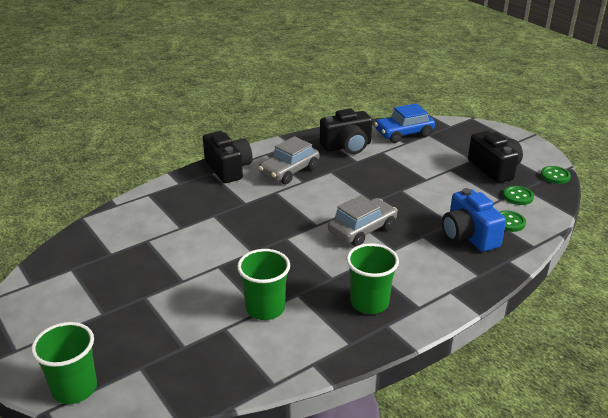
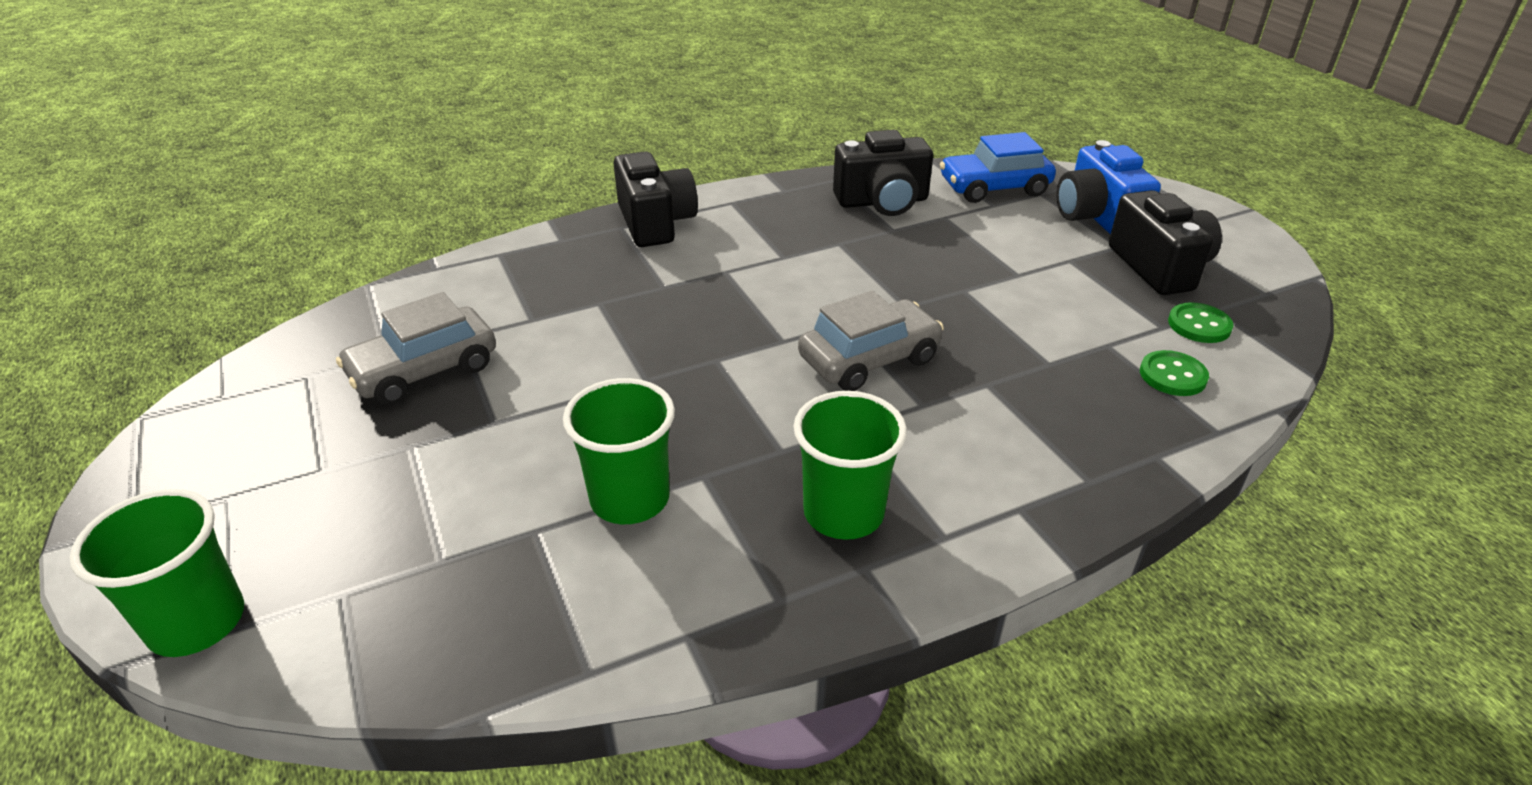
camera: 10 degrees right, 5 degrees up
(289, 171) = (763, 236): grey car -> grey car (424, 370)
(468, 236) = (1082, 394): blue camera -> blue camera (1097, 216)
(555, 176) = (1283, 292): green button -> none

